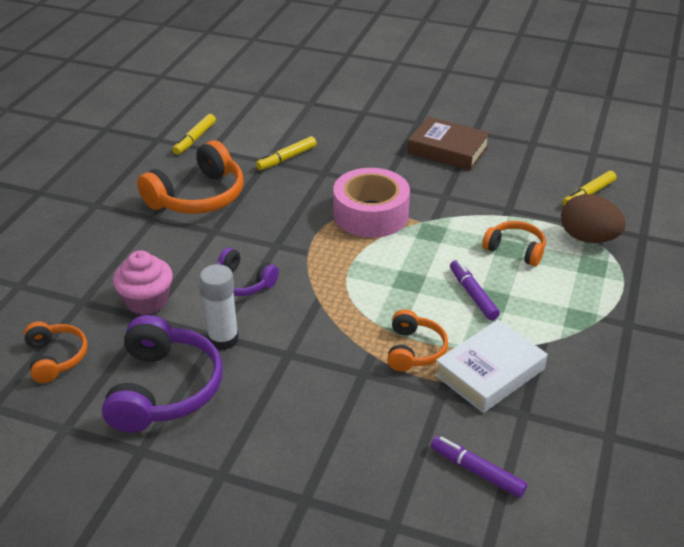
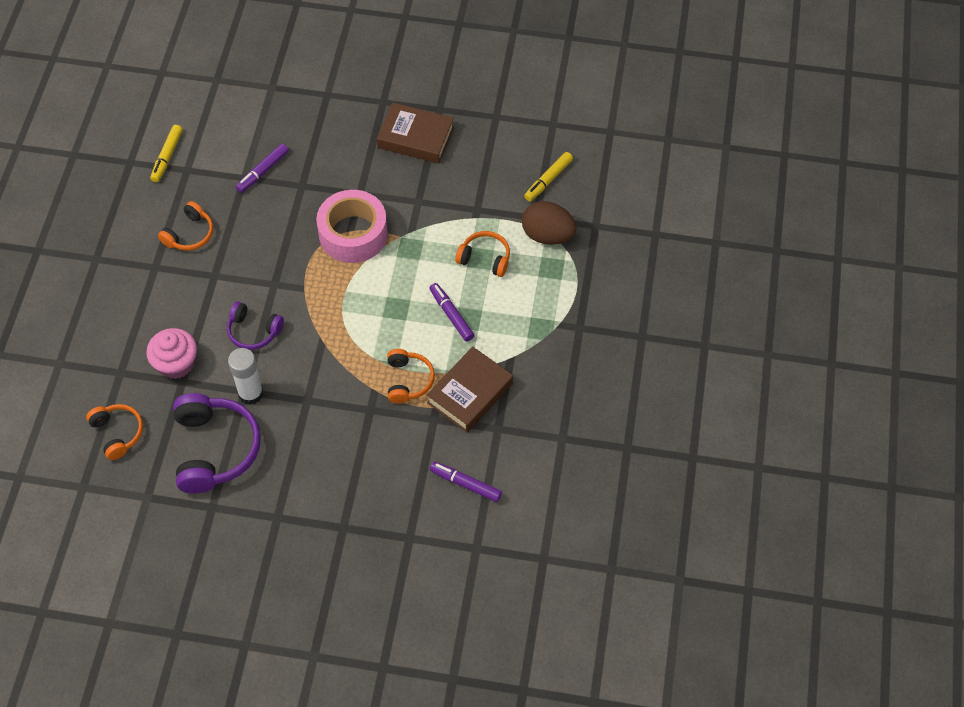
camera: 10 degrees left, 20 degrees up
(198, 196) = (189, 234): orange headphones -> orange headphones, size x0.57
(286, 158) = (263, 171): yellow marker -> purple marker
(489, 372) = (470, 393): white book -> brown book

